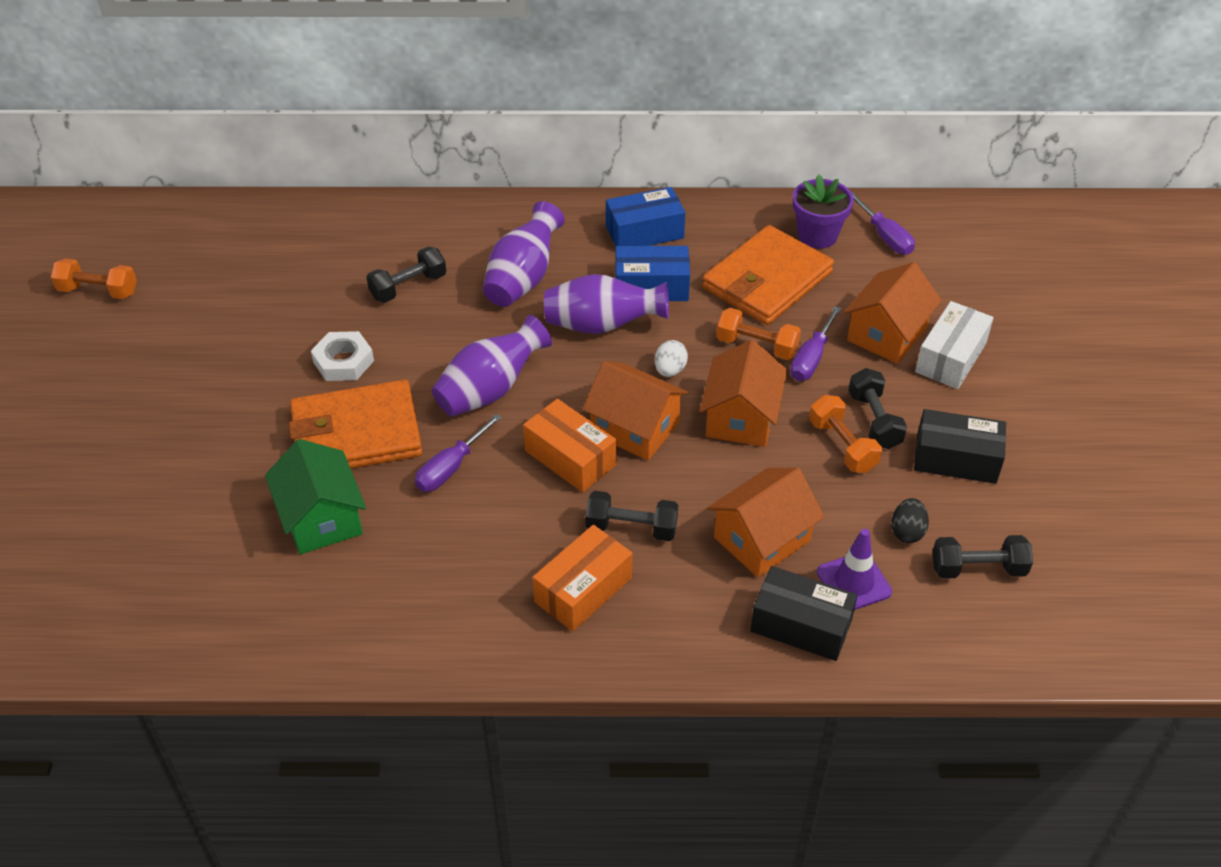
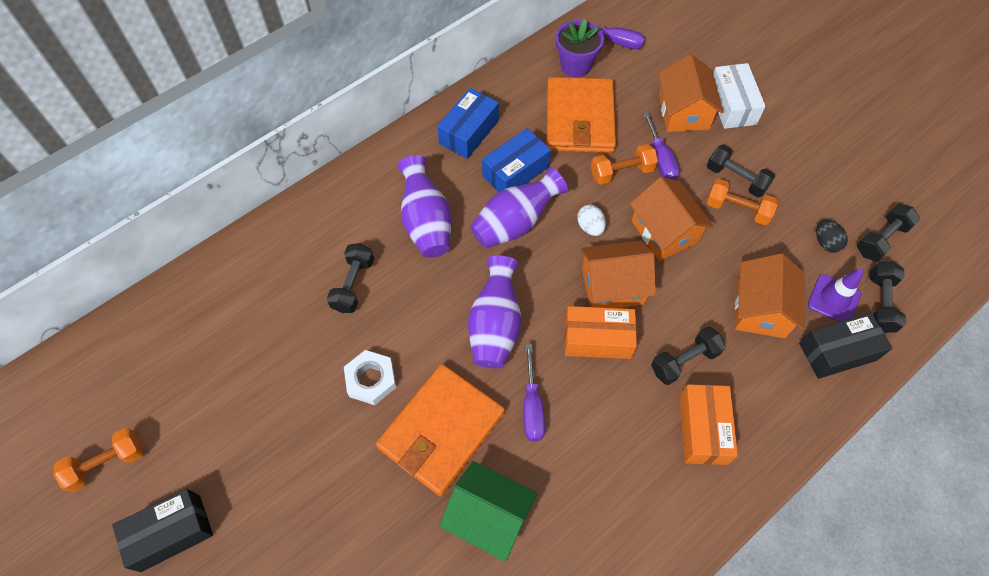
camera: 40 degrees left, 15 degrees up
(903, 619) = (880, 303): none -> black dumbbell
(956, 459) = (801, 174): black box -> black box (171, 533)

